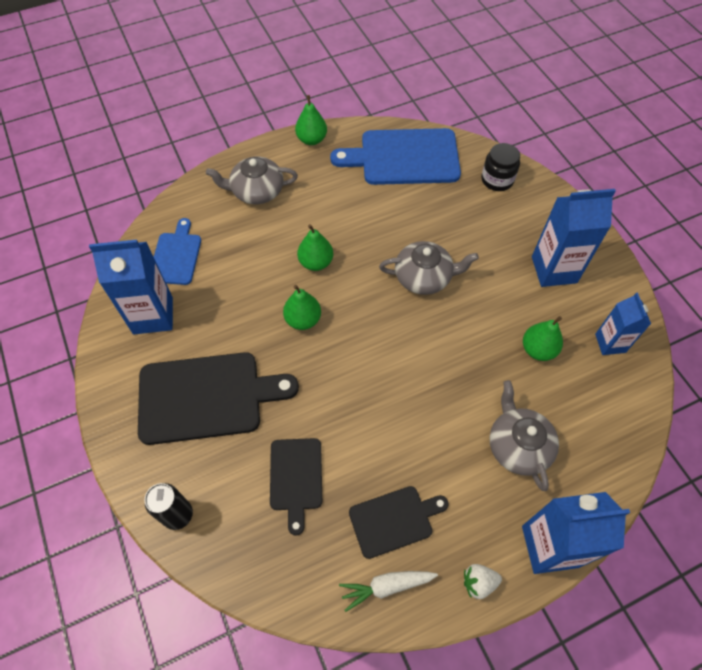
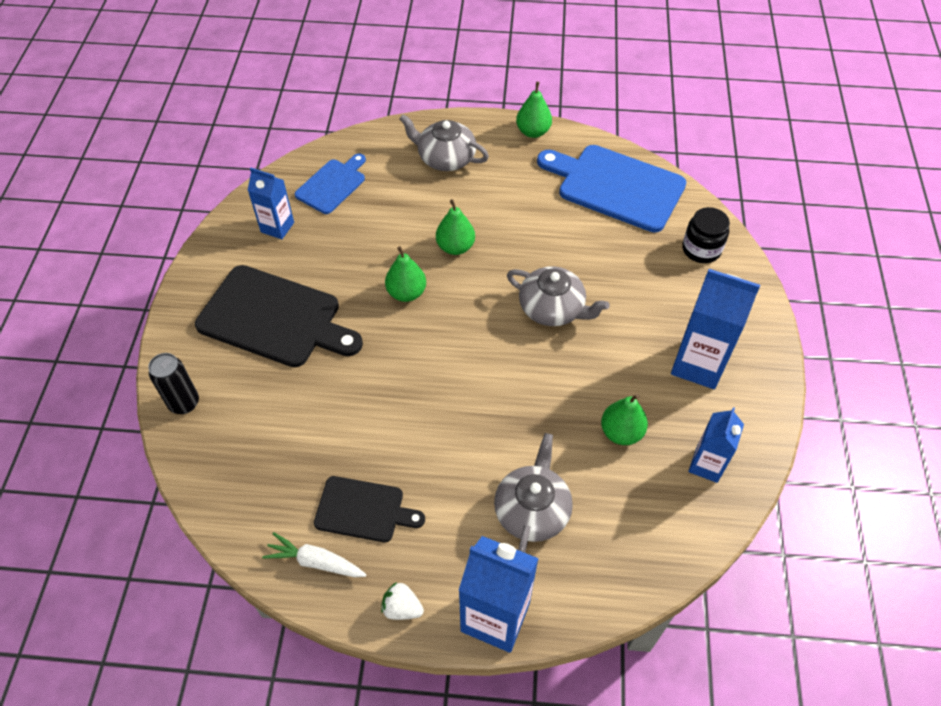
camera: 30 degrees right, 5 degrees down
(153, 315) = (277, 227): blue carton -> blue carton, size x0.61
(296, 477) = (302, 426): black cutting board -> none

